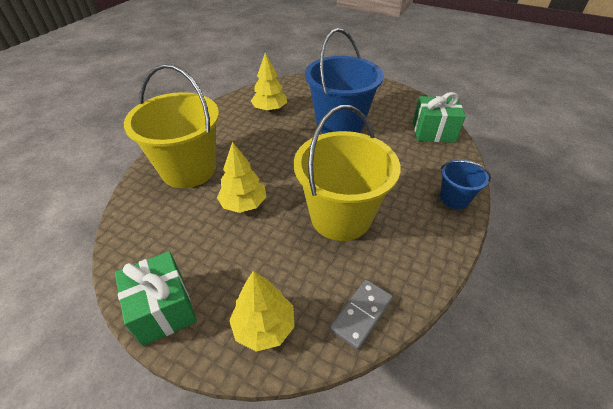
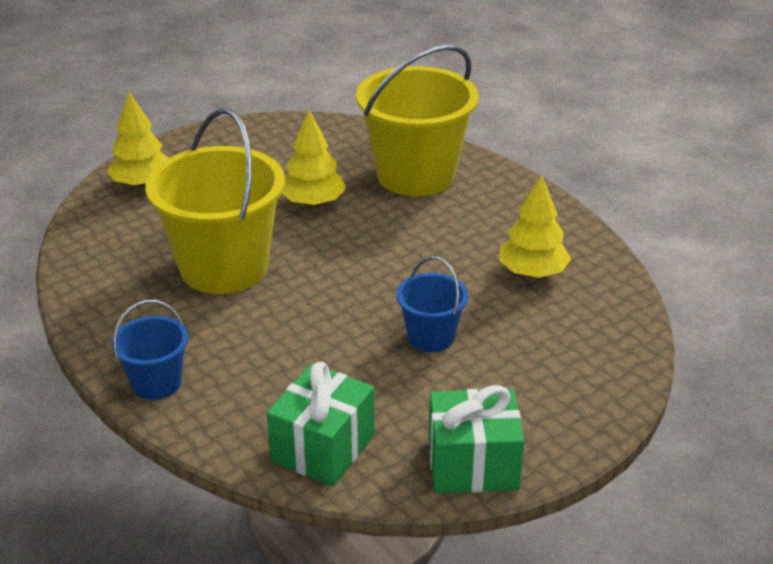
camera: 115 degrees right, 10 degrees down
(163, 309) = (215, 139): green gift -> green gift (473, 464)
(339, 124) = (431, 337): blue bucket -> blue bucket, size x0.49
(361, 314) = (92, 238): grey domino -> none

